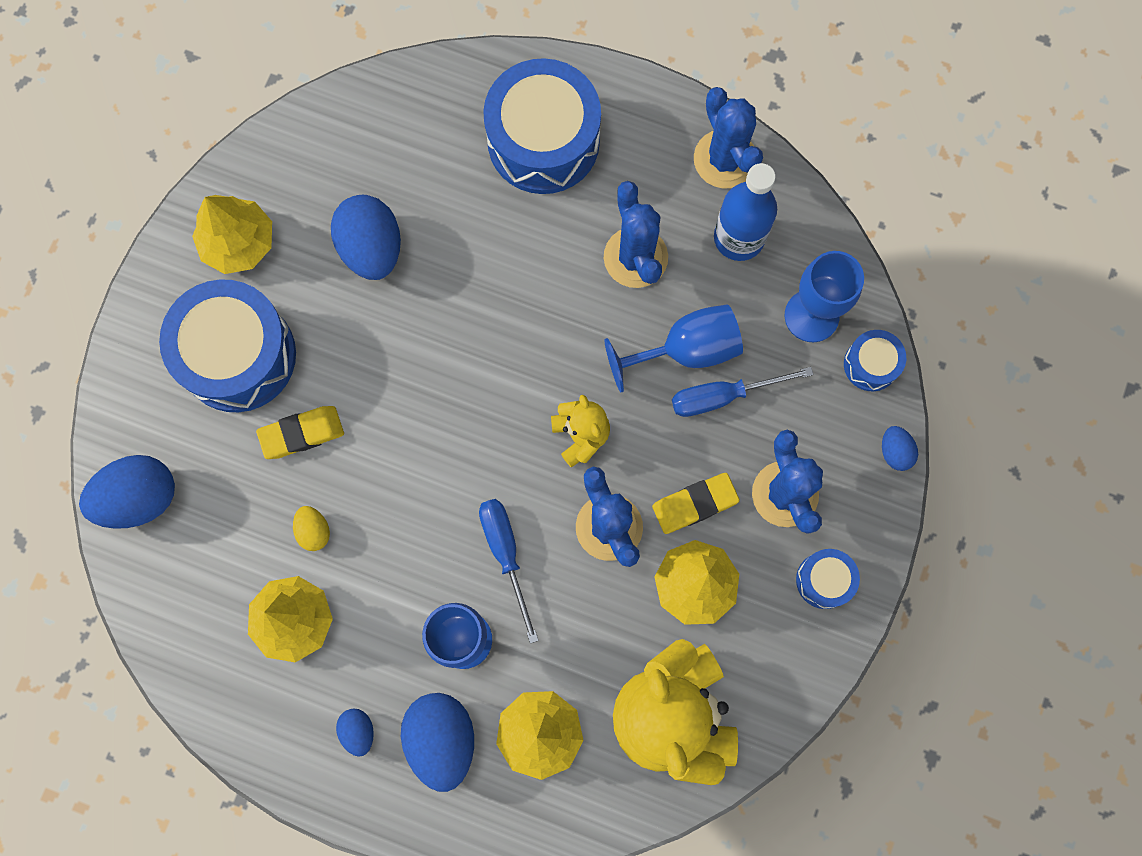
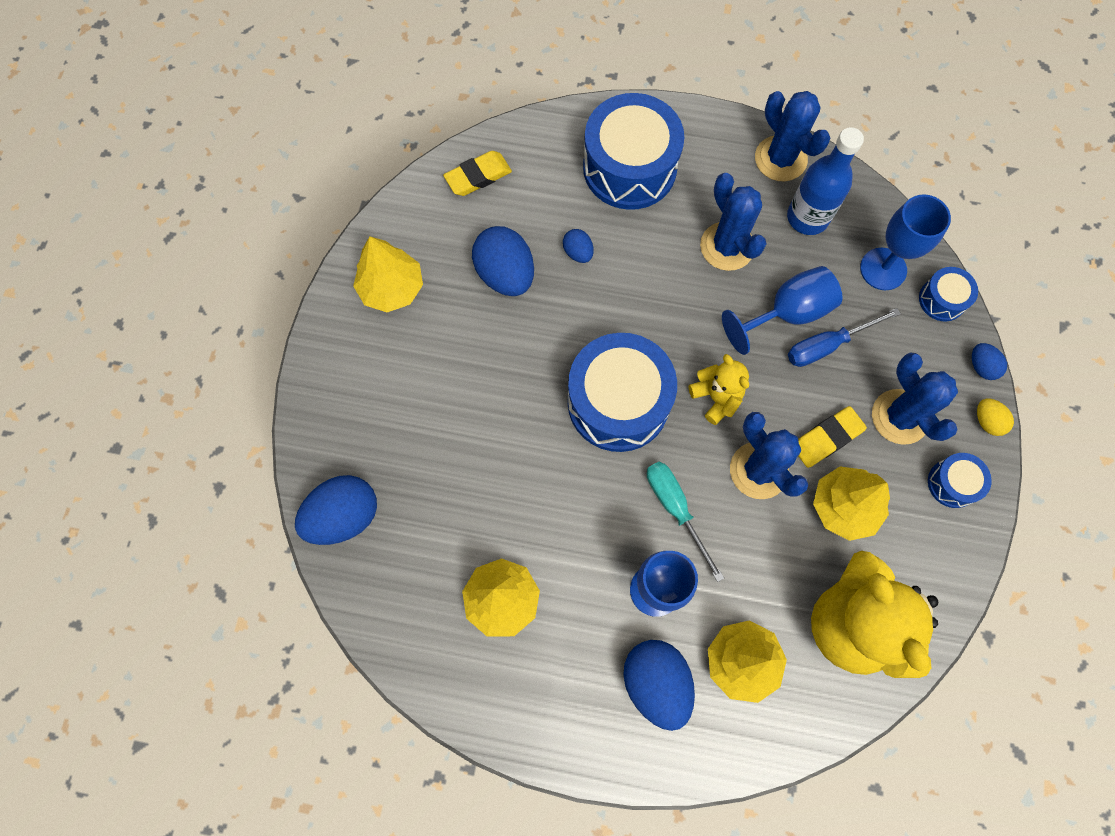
camera: 10 degrees left, 5 degrees down
(238, 355) = (408, 380): blue drum -> blue drum (618, 402)
(302, 434) = (477, 437): yellow eraser -> yellow eraser (478, 176)
(314, 531) = (504, 518): yellow egg -> yellow egg (987, 421)
(358, 731) = (579, 689): blue egg -> blue egg (578, 252)
(506, 554) = (675, 509): blue screwdriver -> turquoise screwdriver

